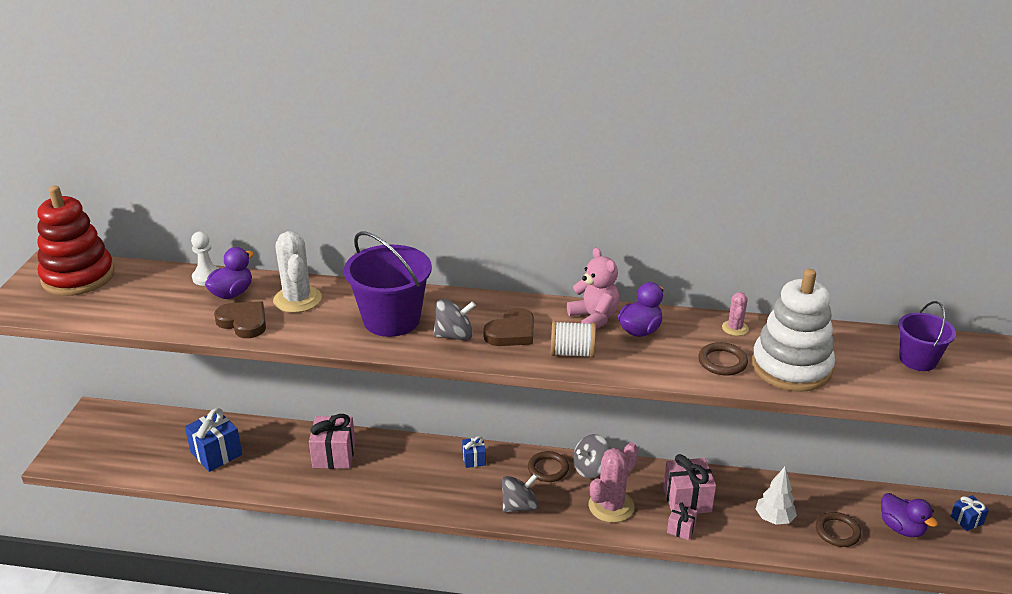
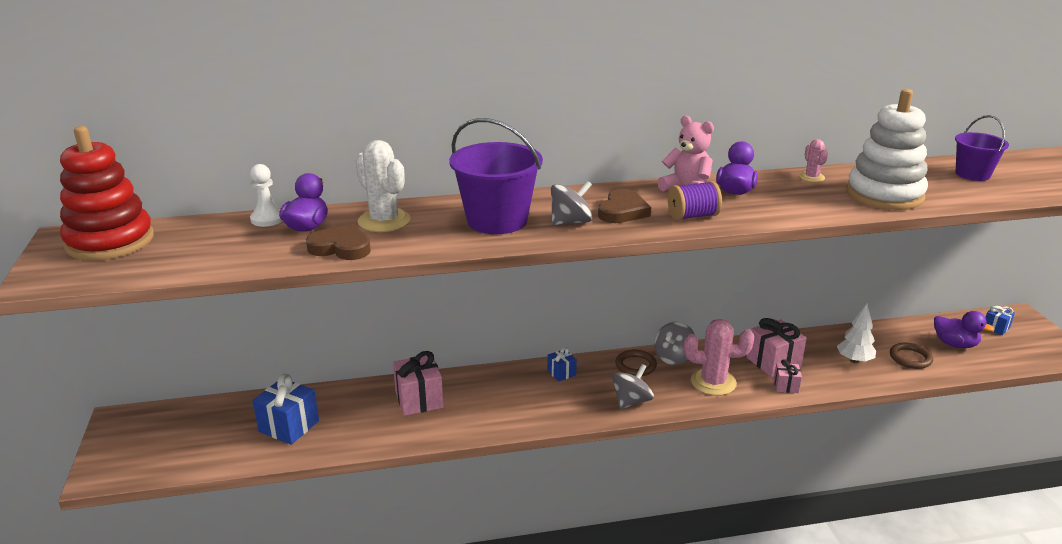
camera: 20 degrees left, 5 degrees down
(572, 353) = (693, 216): white spool -> purple spool
(611, 506) = (713, 382): pink cactus -> pink cactus turned 75 degrees clockwise
(722, 362) = (826, 201): brown ring -> none

